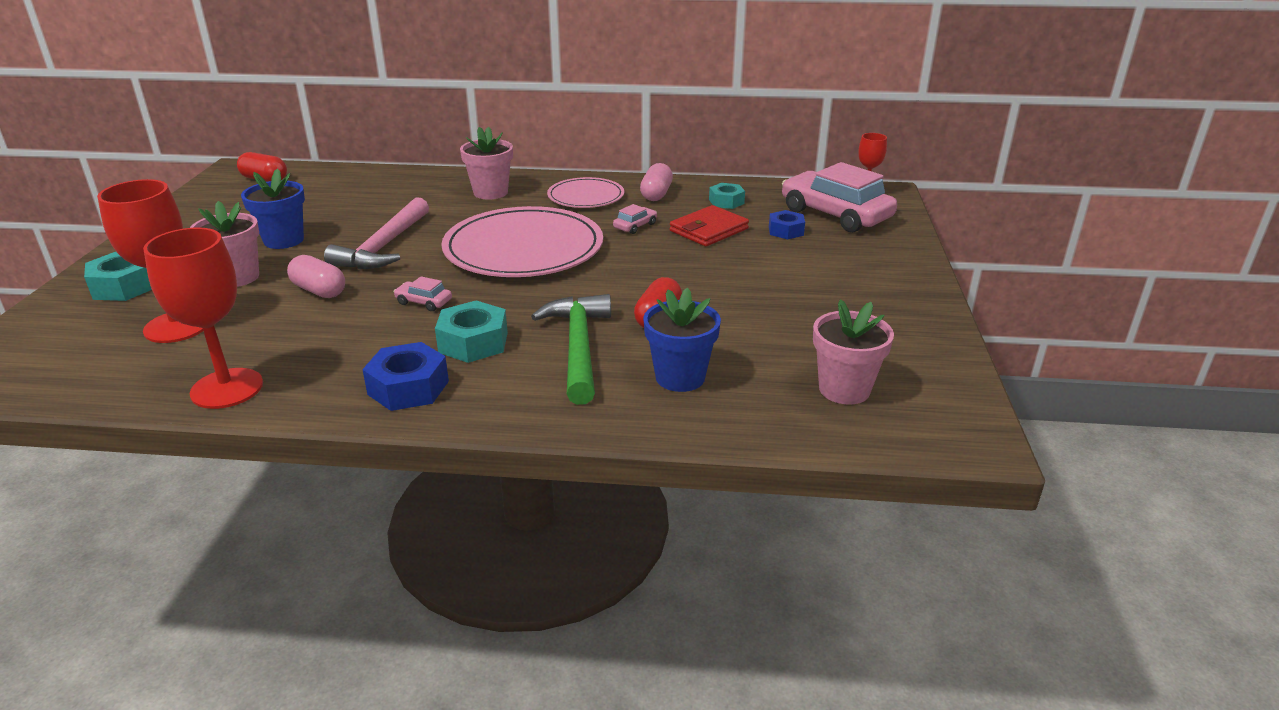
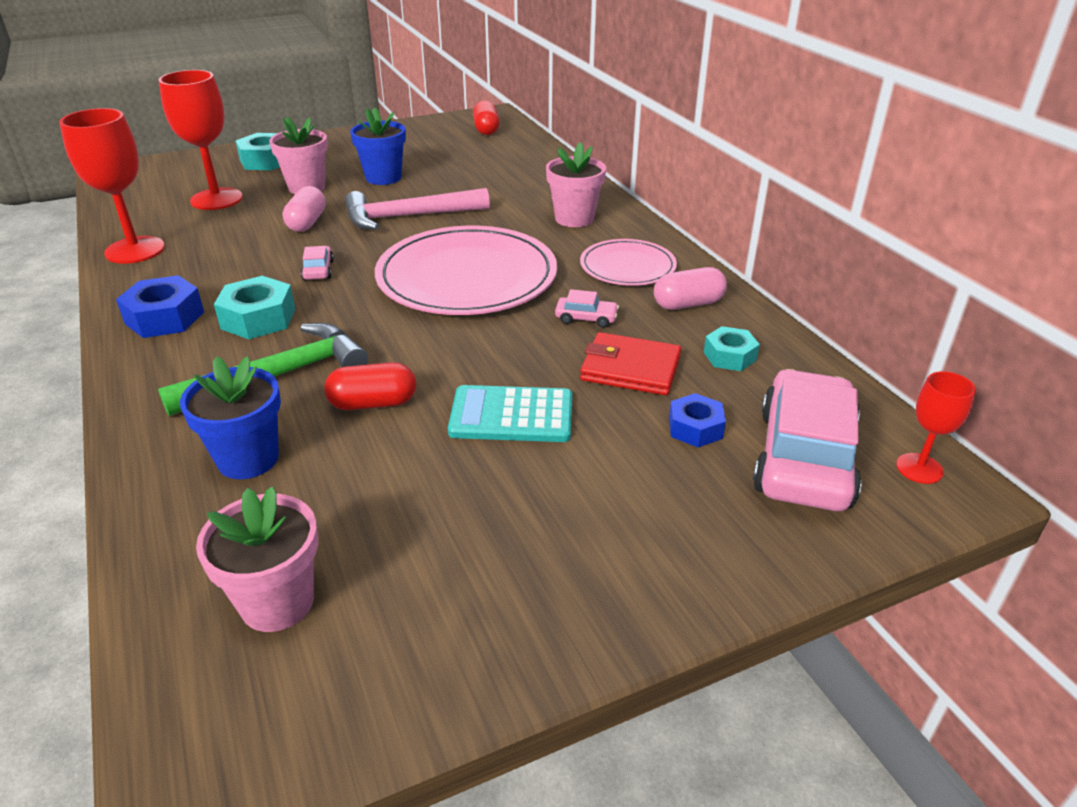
camera: 60 degrees right, 5 degrees up
(721, 276) = (511, 415): none -> turquoise calculator

